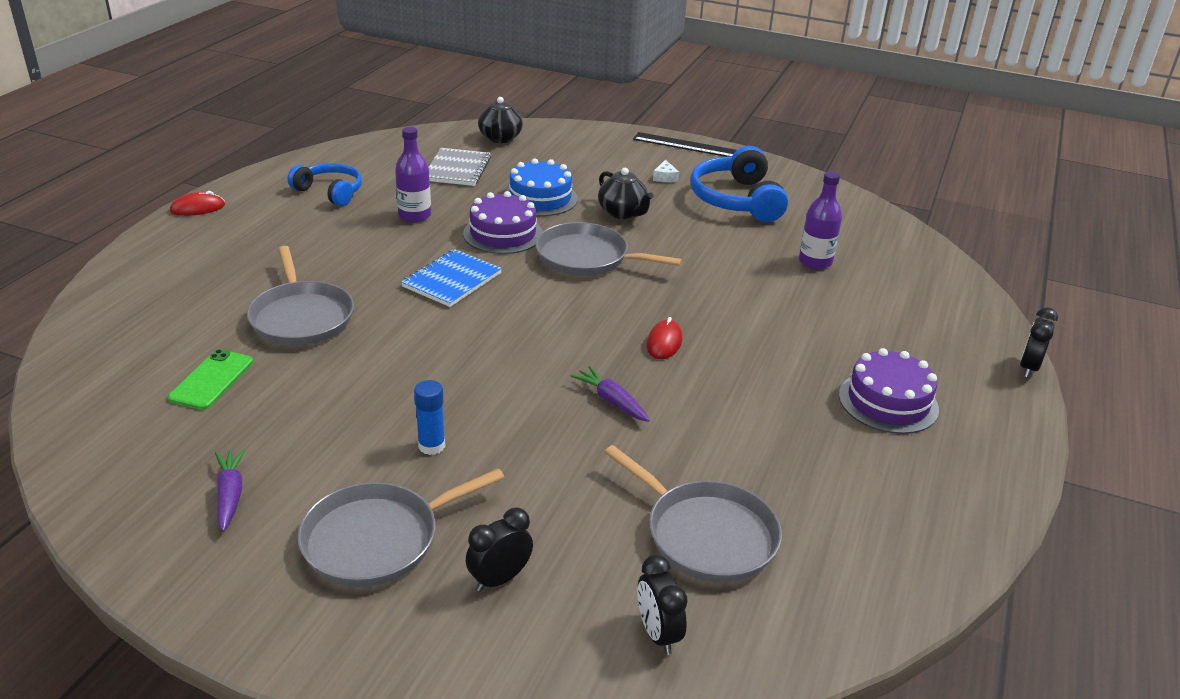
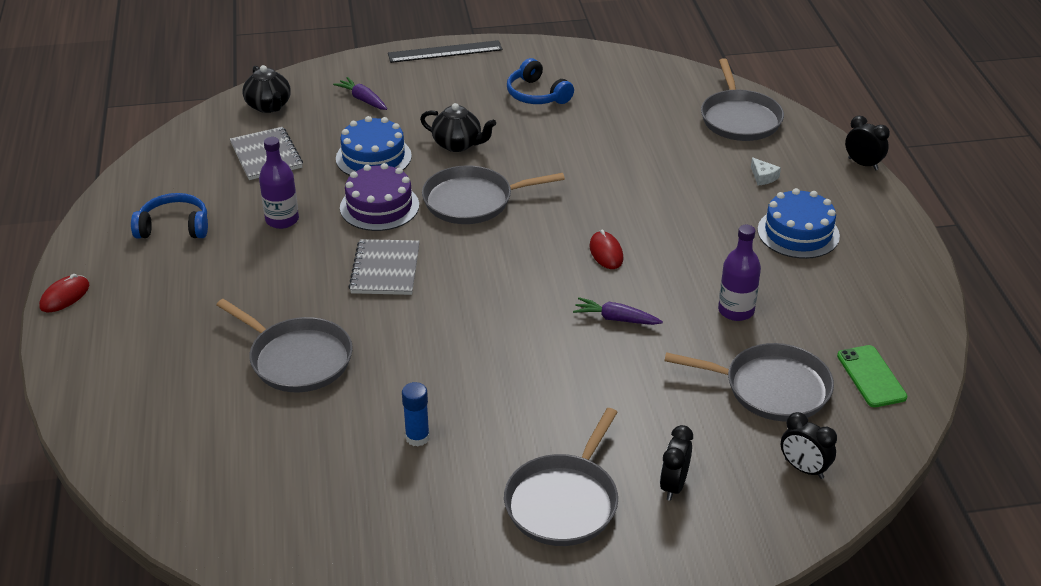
camera: 30 degrees left, 5 degrees up
(212, 380) = (289, 447): green phone -> green phone (871, 376)
(230, 495) = (420, 526): purple carrot -> purple carrot (363, 100)
(431, 446) = (525, 416): blue glue stick -> blue glue stick (417, 437)
(452, 280) = (385, 269): blue notebook -> grey notebook
(665, 177) = (457, 94): white cheese -> white cheese (763, 177)
(736, 200) = (536, 95): blue headphones -> blue headphones, size x0.65
(815, 262) = (649, 131): purple bottle -> purple bottle (736, 311)
(888, 402) = (798, 233): purple cake -> blue cake
(923, 282) = (740, 118): none -> grey pan
(1028, 368) = (863, 164): black clock -> black clock turned 135 degrees clockwise

